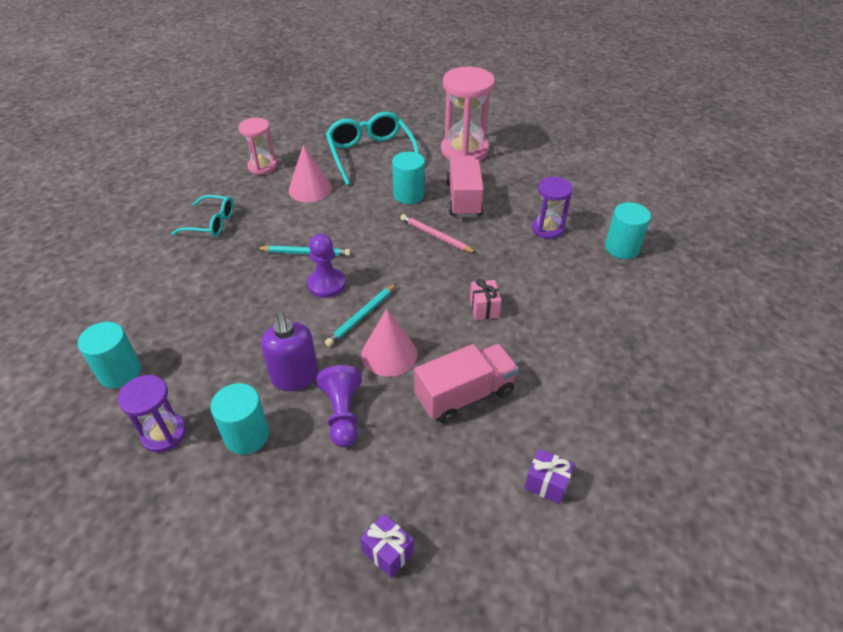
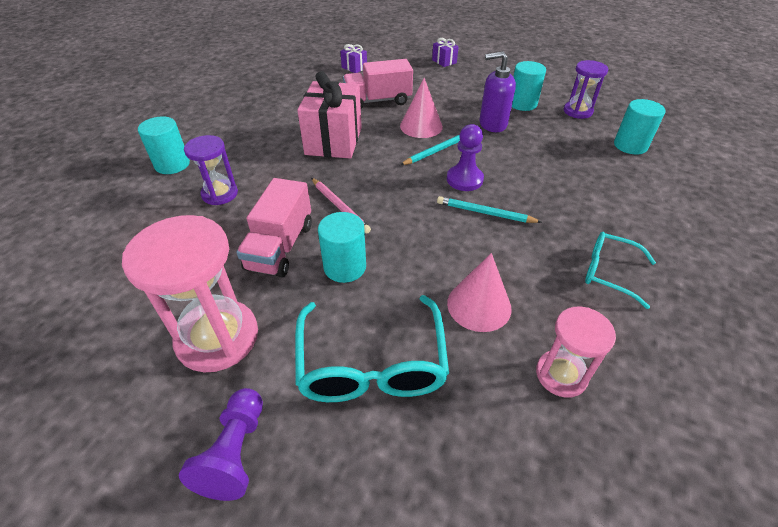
camera: 165 degrees left, 0 degrees up
(295, 377) = (492, 124): purple soap dispenser -> purple soap dispenser turned 90 degrees counterclockwise
(343, 414) = (460, 104): purple pawn -> purple pawn (235, 452)
(484, 308) = (333, 141): pink gift -> pink gift, size x2.26

